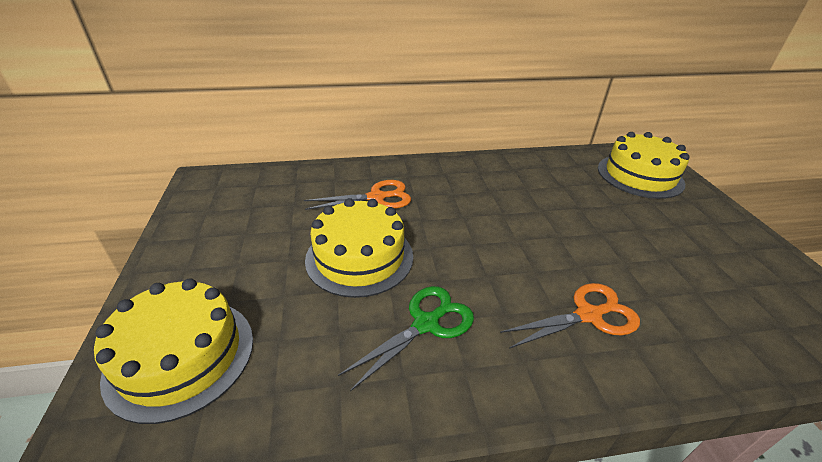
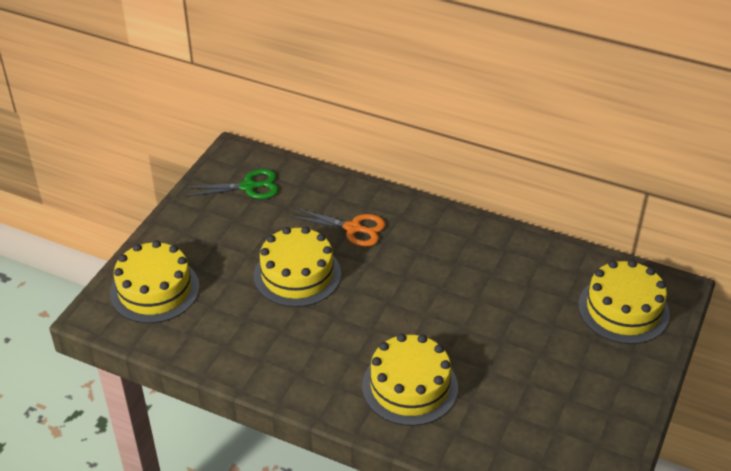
camera: 35 degrees right, 5 degrees up
(426, 324) = (300, 339): green scissors -> green scissors (248, 187)
(588, 315) = (409, 386): orange scissors -> yellow cake

